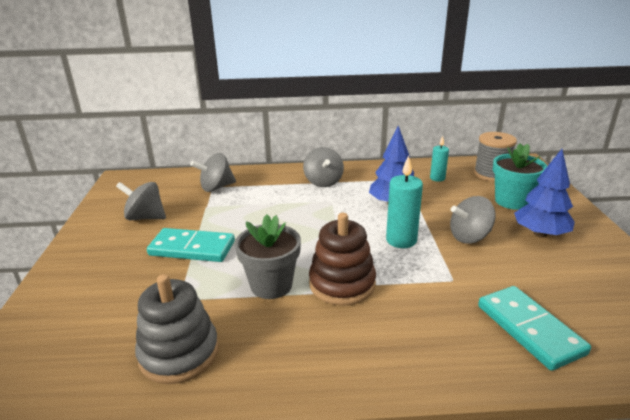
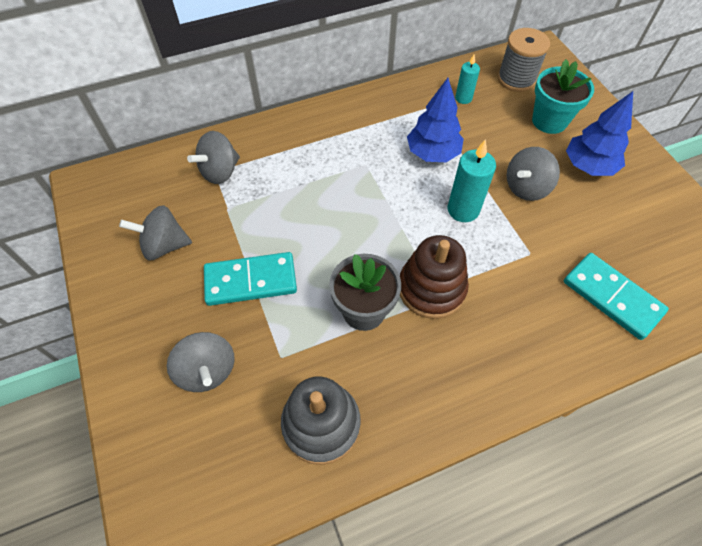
camera: 20 degrees left, 30 degrees up
(323, 182) = (342, 133): grey spinning top -> grey spinning top (207, 370)

